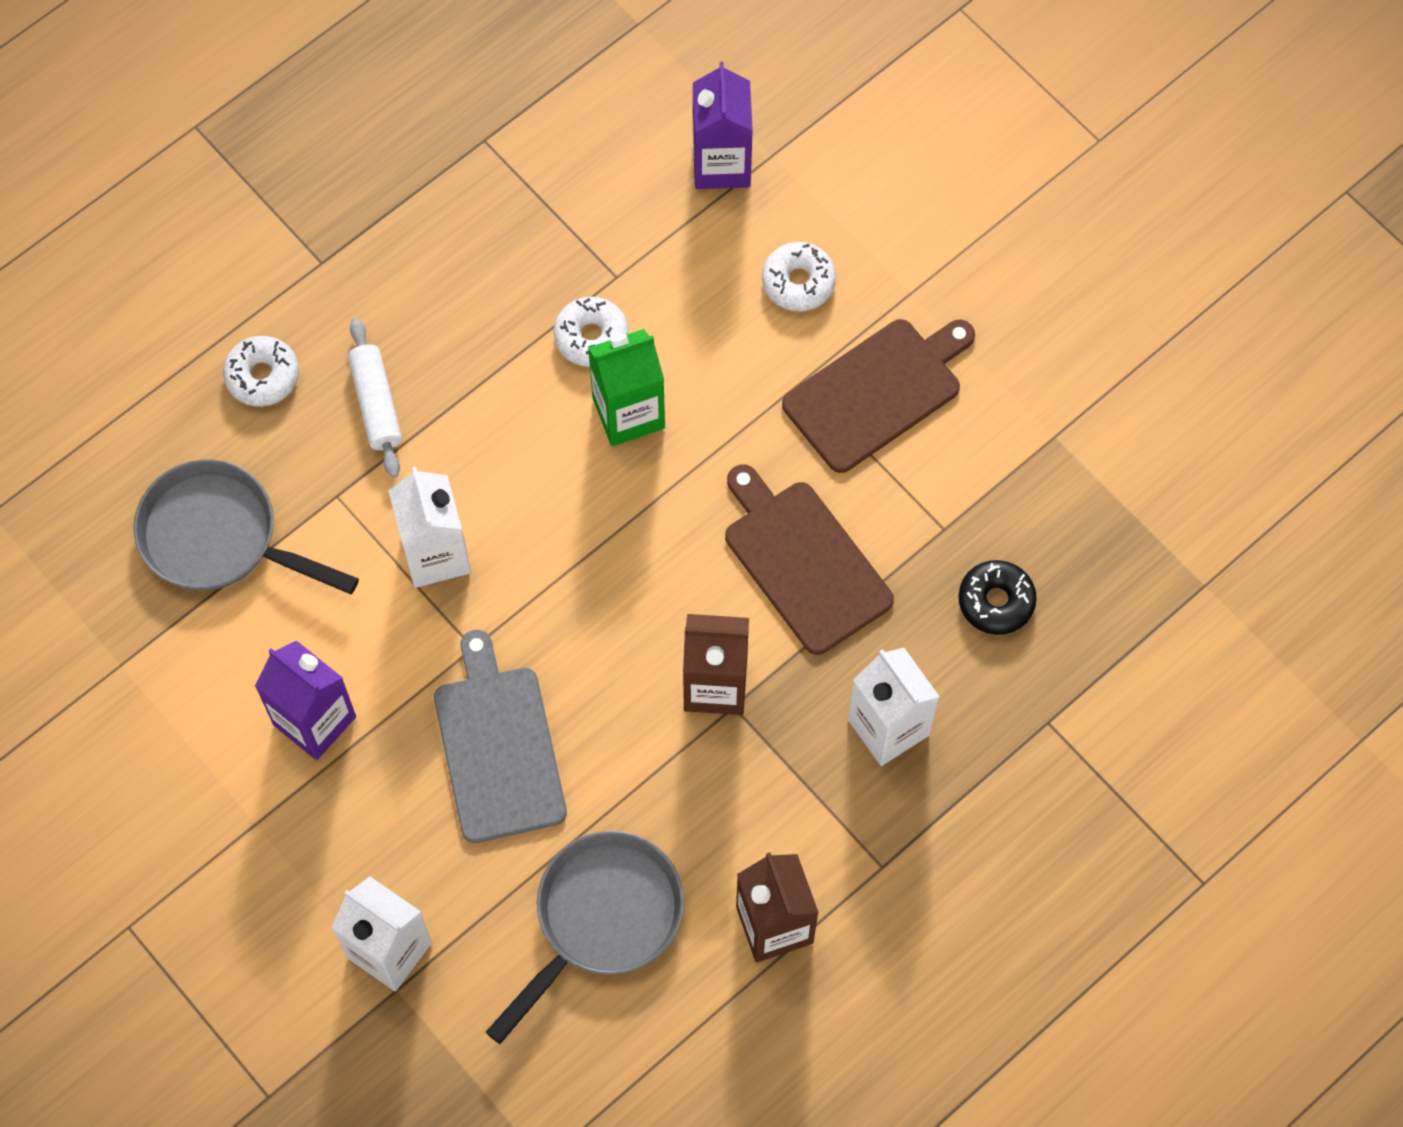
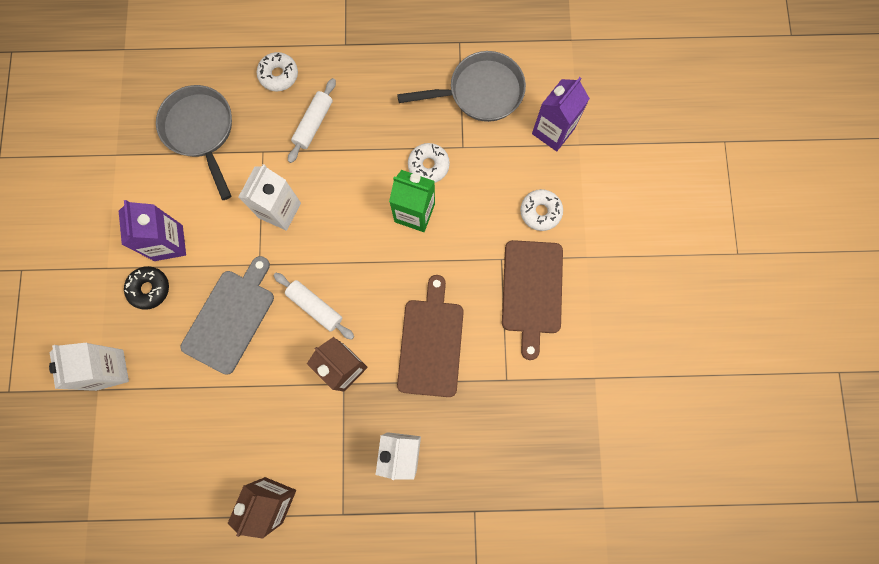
camera: 40 degrees right, 10 degrees up
(602, 918) = (205, 432): grey pan -> grey pan (480, 92)
(604, 640) = (315, 307): none -> white rolling pin
(877, 392) = (532, 291): brown cutting board -> brown cutting board turned 90 degrees clockwise
(996, 601) = (500, 434): black donut -> black donut (149, 289)

